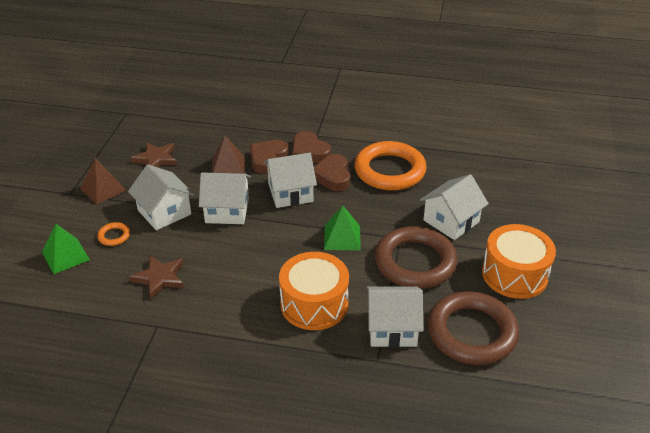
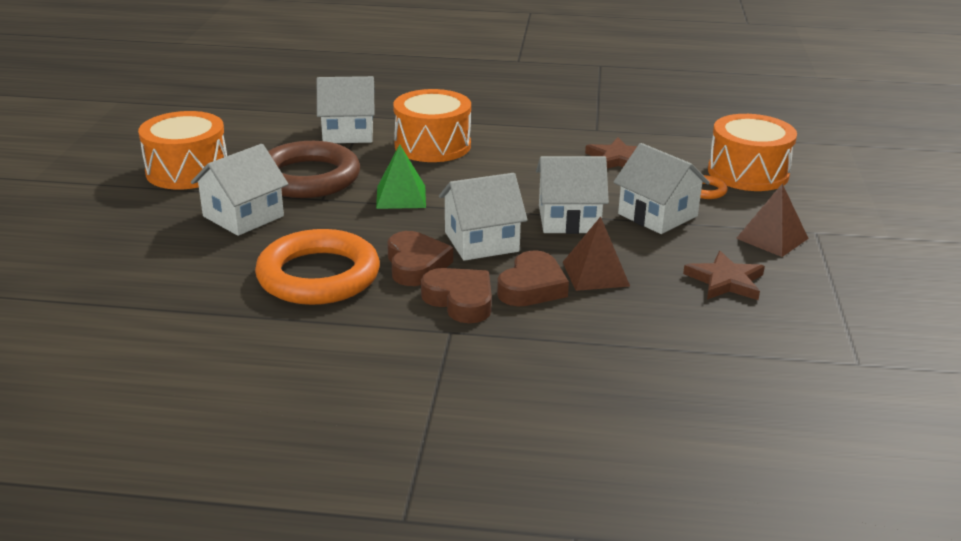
camera: 175 degrees right, 10 degrees down
(65, 256) = (748, 173): green pyramid -> orange drum
(471, 332) = (263, 132): brown ring -> none

